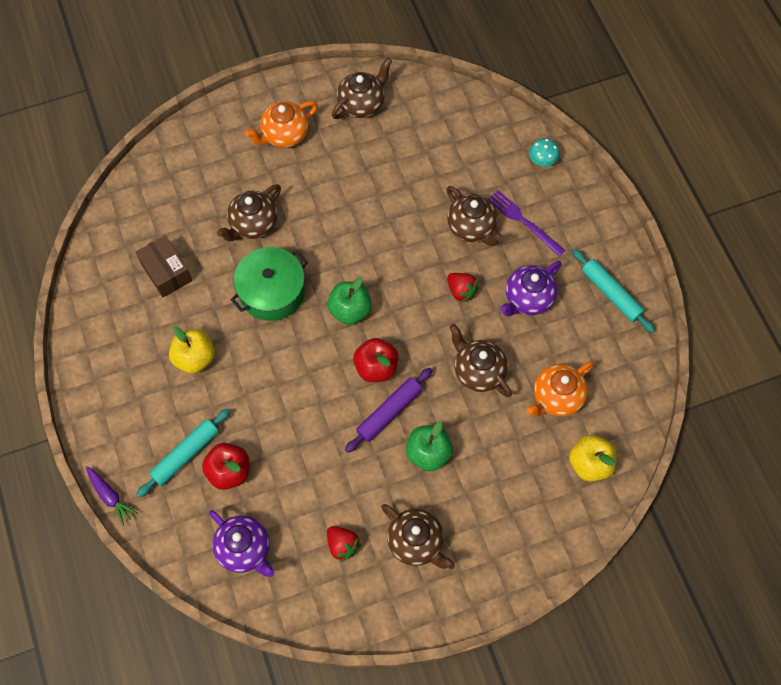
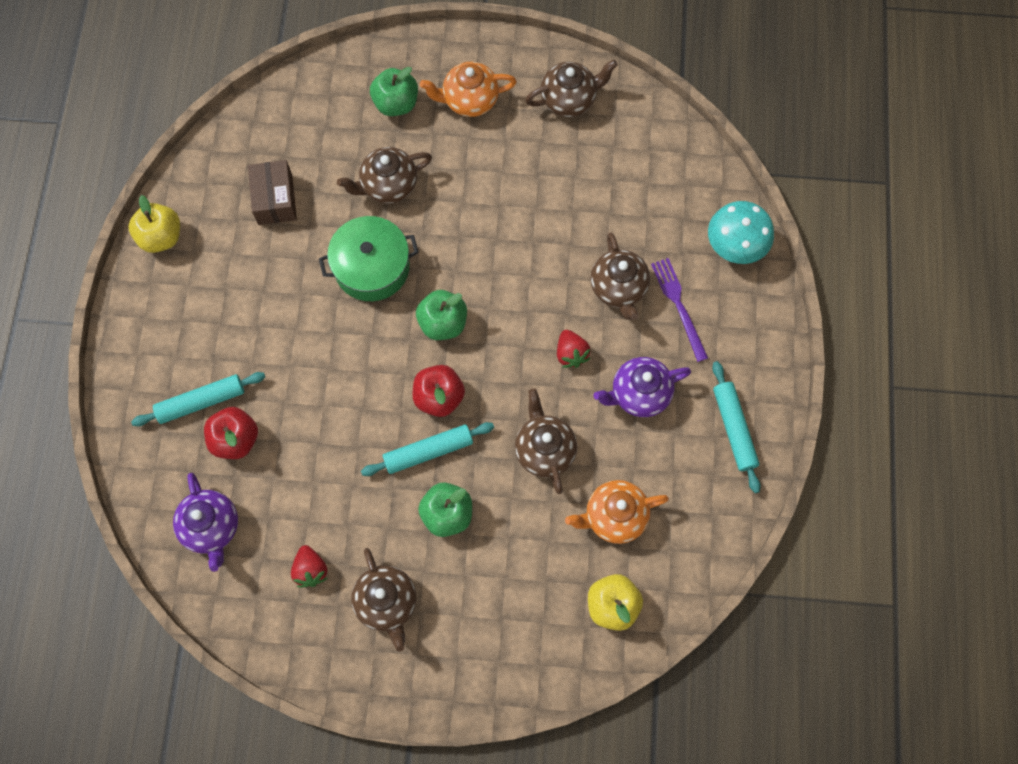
camera: 25 degrees right, 5 degrees up
(110, 496) = (108, 411): purple carrot -> none
(195, 358) = (259, 304): yellow apple -> yellow apple (161, 237)
(227, 160) = (396, 103): none -> green apple
(389, 412) = (428, 451): purple rolling pin -> turquoise rolling pin
(542, 160) = (735, 245): turquoise mushroom -> turquoise mushroom, size x1.79

